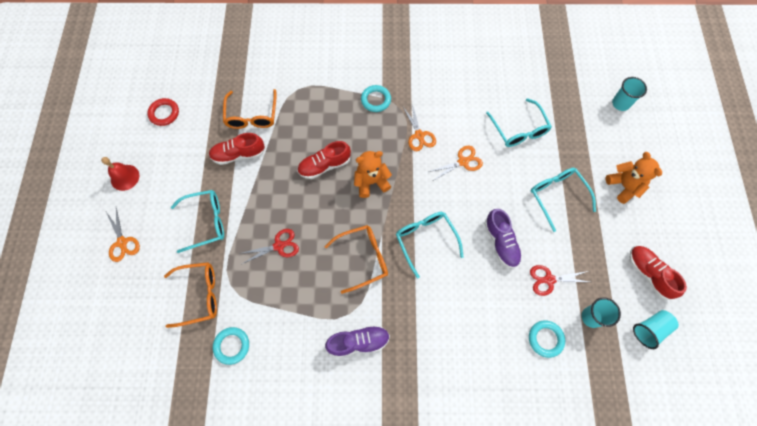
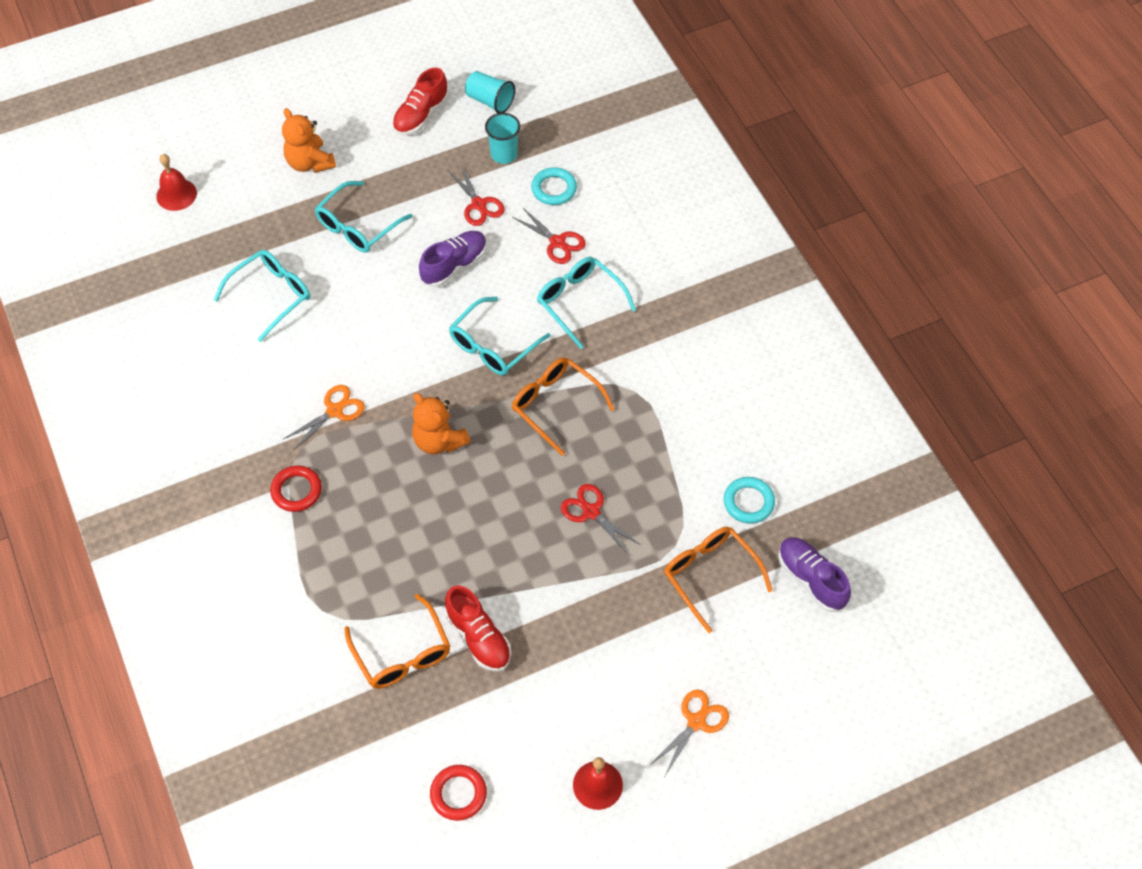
camera: 115 degrees left, 10 degrees down
(206, 222) = (606, 624): turquoise glasses -> turquoise glasses (579, 302)
(252, 116) = (402, 653): orange glasses -> orange glasses turned 90 degrees clockwise
(324, 165) = (441, 511): red shoe -> none
(358, 342) = (663, 367): purple shoe -> purple shoe (811, 579)
(376, 100) = (296, 491): turquoise ring -> red ring
(463, 162) = (354, 344): orange scissors -> none
(495, 319) = (557, 242): none -> red scissors
(620, 103) = (176, 194): turquoise cup -> red bell
(624, 186) = (310, 163): orange teddy bear -> orange teddy bear turned 75 degrees counterclockwise

